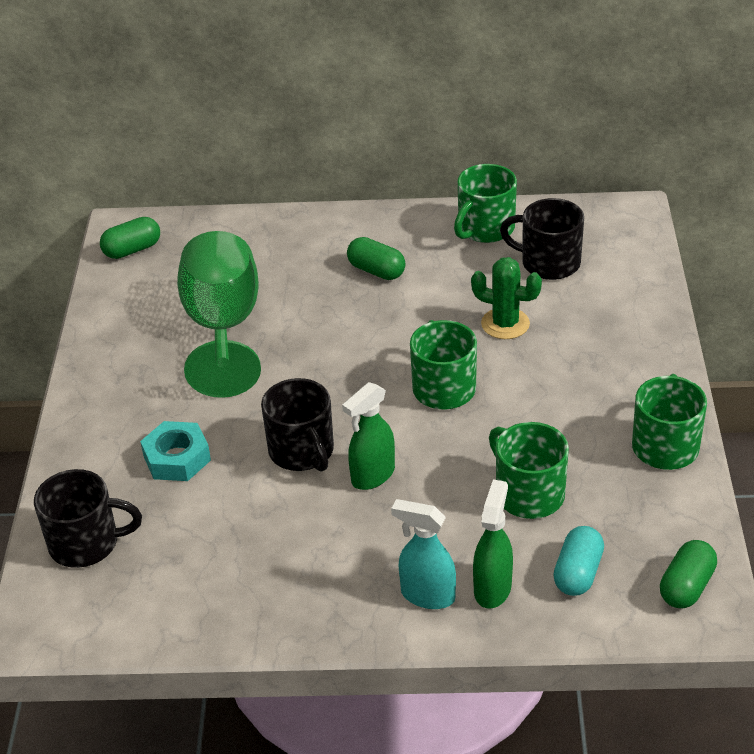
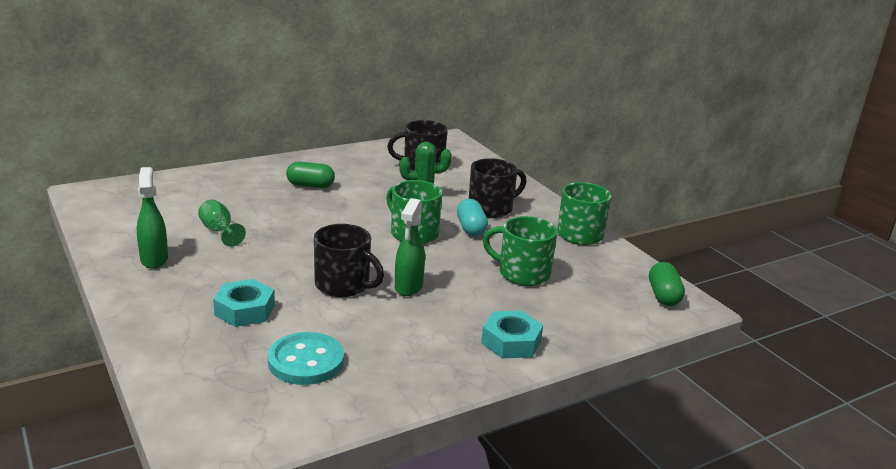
camera: 35 degrees left, 15 degrees down
(86, 543) = (207, 381): black mug -> black mug (491, 208)
(132, 250) = (104, 202): green capsule -> none
(191, 549) = (306, 361): none -> turquoise button
(223, 328) = (219, 231): green goblet -> green goblet, size x0.42
(427, 595) = (511, 342): turquoise spray bottle -> turquoise nut
(485, 228) = (366, 157): green mug -> none
(492, 588) = (550, 326): green spray bottle -> green spray bottle (154, 259)
(578, 573) = (594, 305): turquoise capsule -> turquoise capsule (471, 228)

